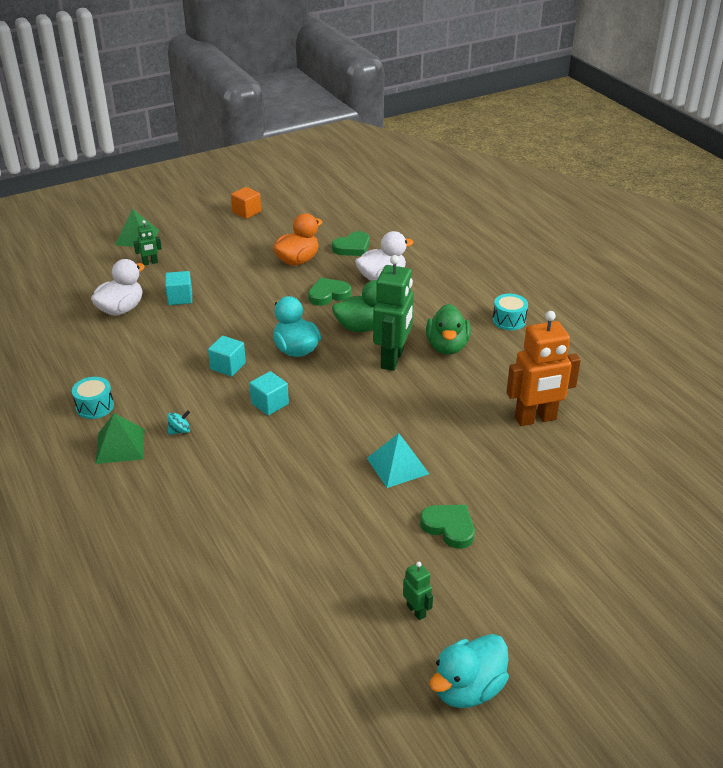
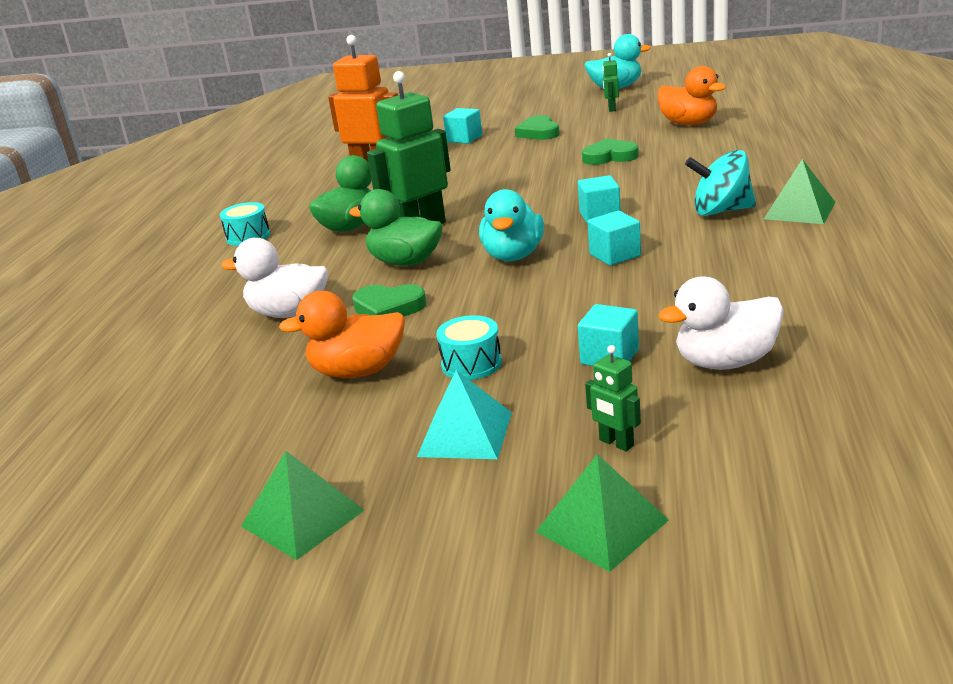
camera: 140 degrees left, 10 degrees down
(95, 406) = (820, 247): turquoise drum -> turquoise drum (471, 364)
(150, 263) = (616, 443): green robot -> green robot turned 150 degrees counterclockwise
(180, 431) = (721, 211): turquoise spinning top -> turquoise spinning top, size x2.12
(246, 212) = (302, 518): orange cube -> green pyramid
(293, 587) = (689, 123): none -> orange duck
(352, 247) = (249, 370): green heart -> green heart (610, 156)
(397, 466) = (531, 162): turquoise pyramid -> turquoise pyramid (465, 434)
(517, 495) = (464, 139): none -> turquoise cube

